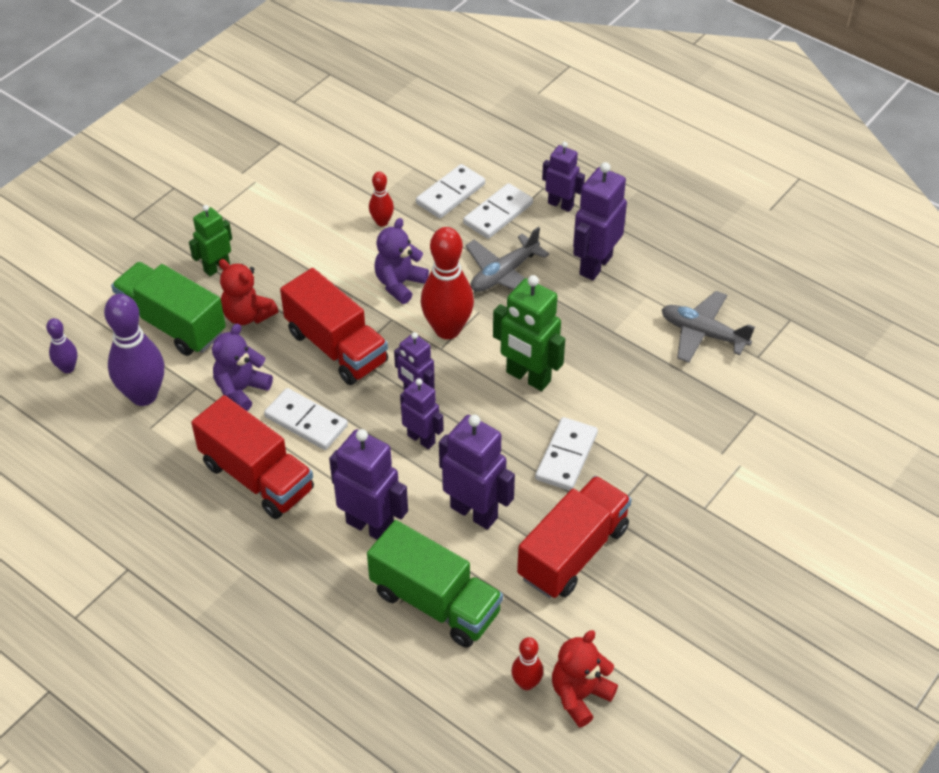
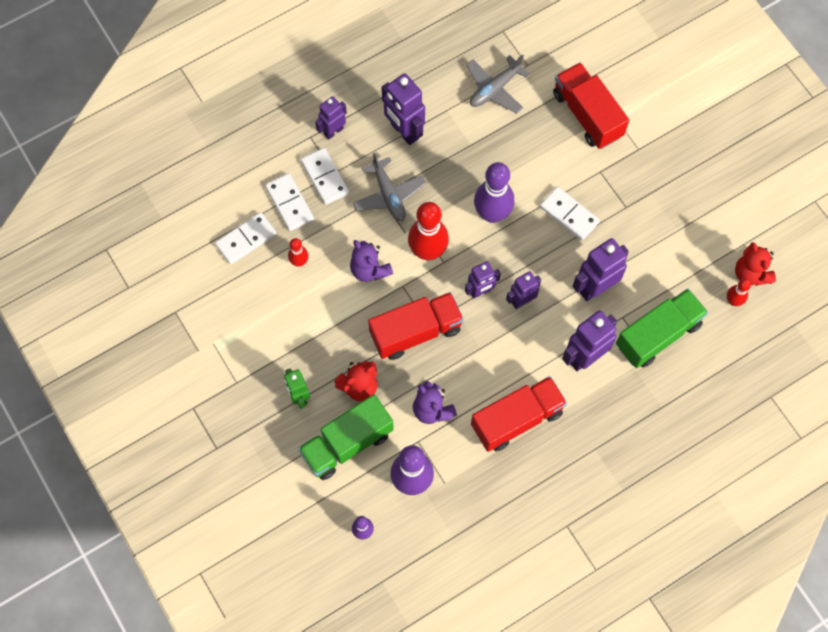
camera: 70 degrees left, 20 degrees up
(306, 421) = (478, 372): white domino -> white domino (246, 239)
(528, 377) = (492, 214): green robot -> purple bowling pin
(573, 552) = (647, 239): red truck -> red truck (587, 115)

